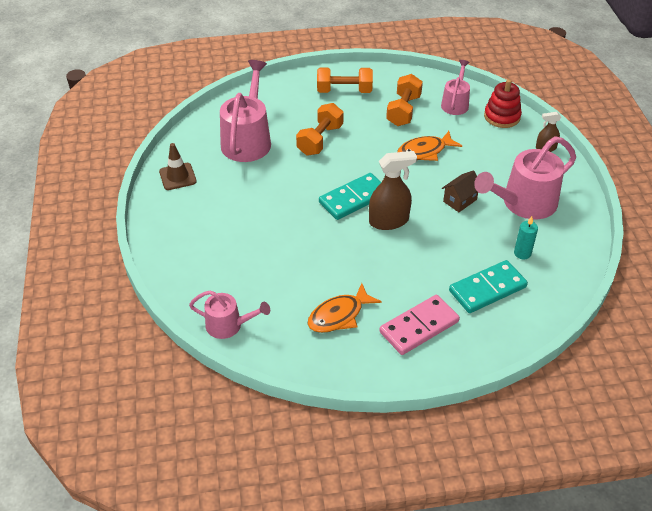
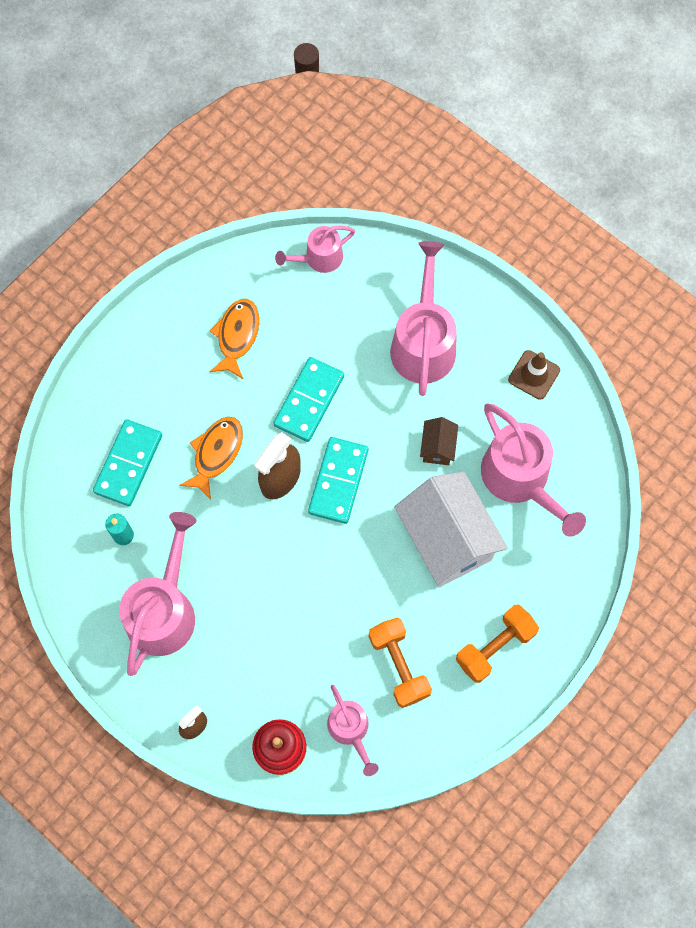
camera: 140 degrees right, 25 degrees up
(220, 232) = (423, 343): none -> pink watering can
(320, 140) = (446, 540): orange dumbbell -> white house
(328, 248) = (309, 401): none -> turquoise domino
(419, 327) = (160, 376): pink domino -> none
(424, 151) = (322, 611): orange fish -> orange fish (216, 453)
(460, 200) = (231, 562): brown house -> brown house (437, 447)

